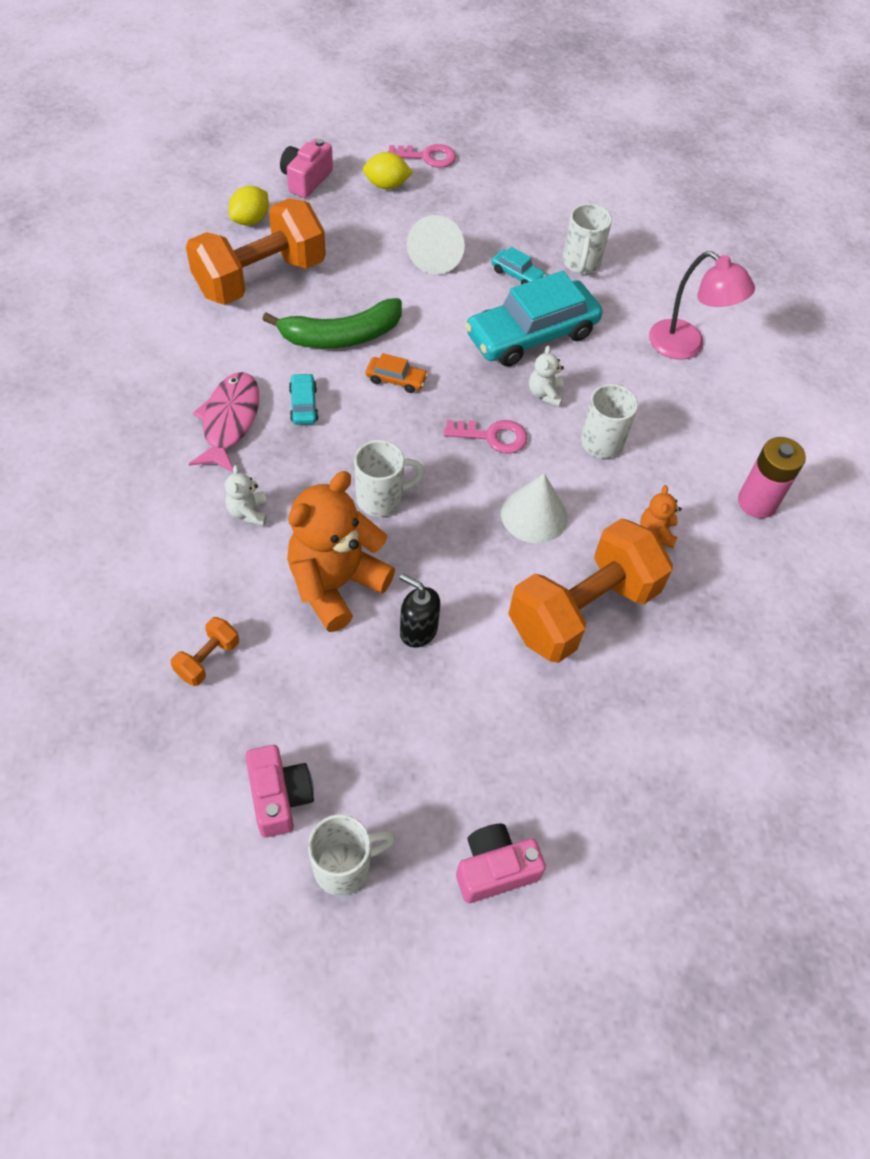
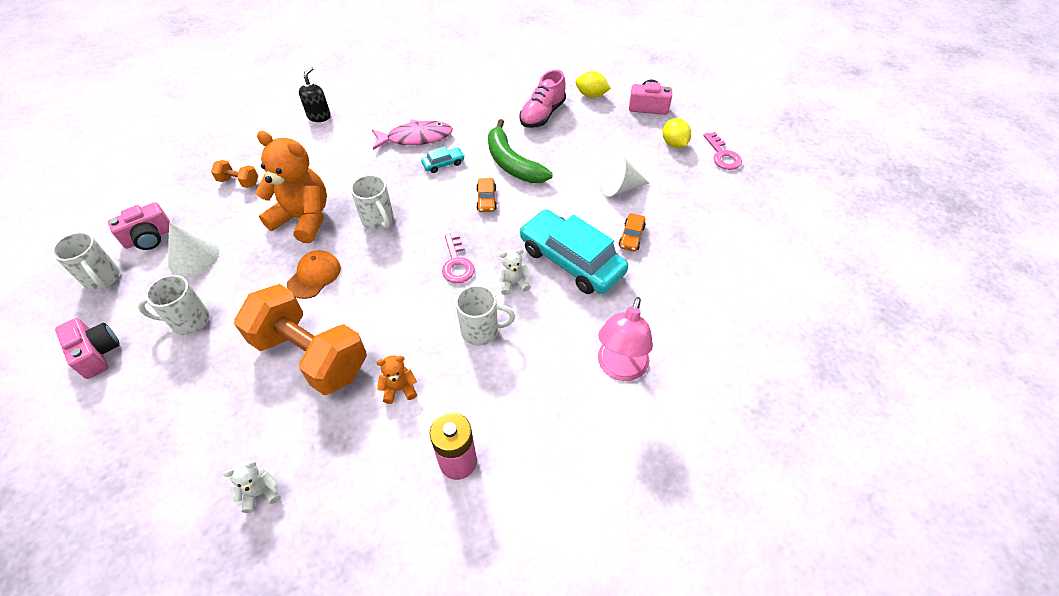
camera: 75 degrees right, 5 degrees down
(248, 512) = (348, 166): white teddy bear -> white teddy bear (260, 492)
(260, 278) = (542, 114): orange dumbbell -> pink shoe
(418, 630) = (275, 267): black soap dispenser -> black soap dispenser (319, 116)
(452, 587) = (314, 276): none -> orange cap
(517, 274) = (631, 236): turquoise car -> orange car
(534, 515) = (391, 305): white cone -> white cone (193, 257)
(581, 263) = (672, 272): white mug -> white mug (189, 321)

